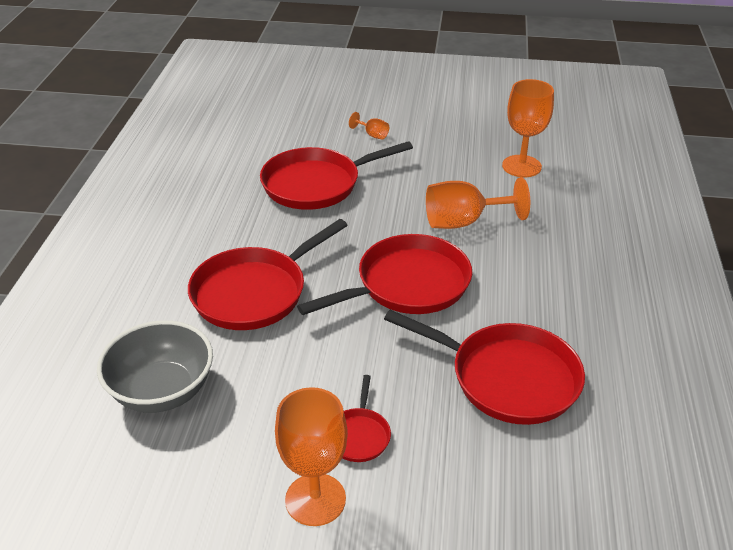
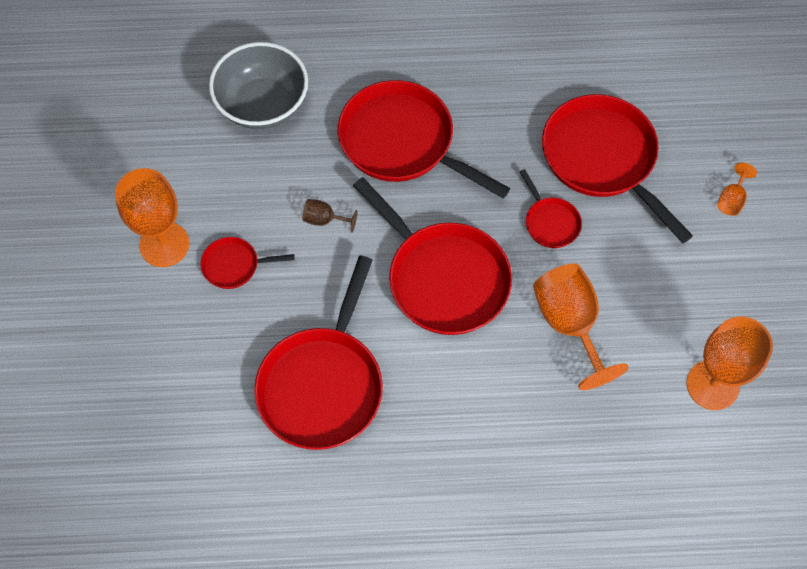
camera: 80 degrees right, 25 degrees up
(323, 357) = (324, 220): none -> brown goblet
(367, 218) = (550, 222): none -> red pan

